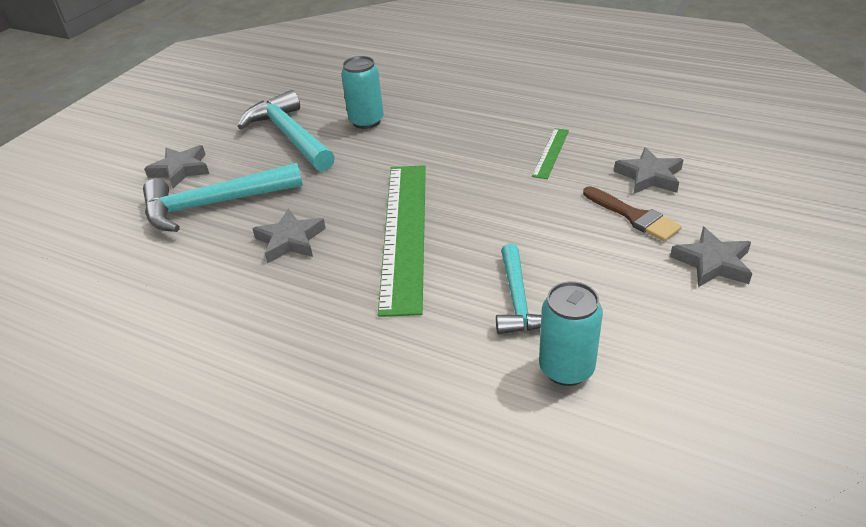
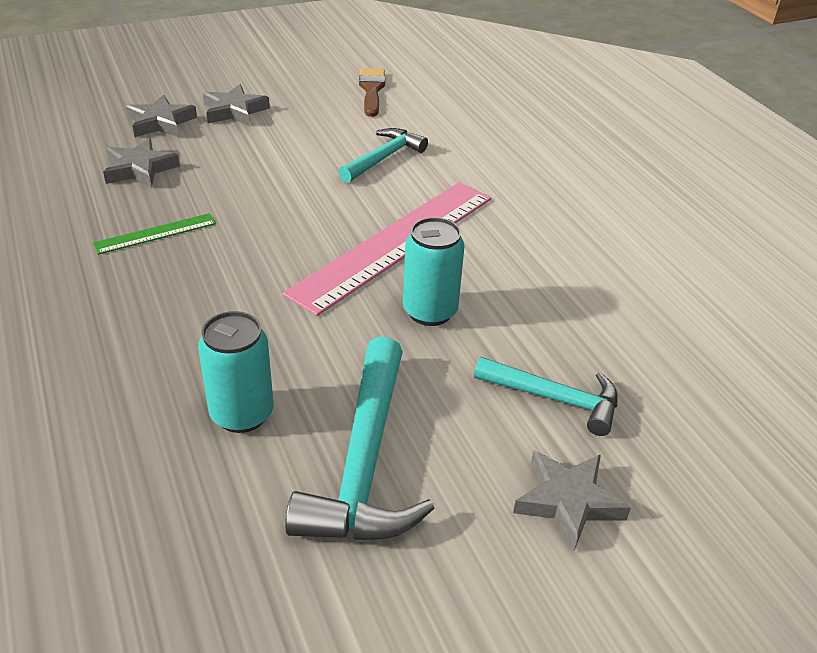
camera: 145 degrees left, 0 degrees up
(214, 204) = (555, 399): turquoise hammer -> turquoise hammer, size x0.62
(290, 240) = (504, 298): grey star -> grey star (161, 122)
(404, 233) = (395, 243): green ruler -> pink ruler
(566, 368) = (411, 120): turquoise can -> turquoise can (430, 311)
(634, 216) = (215, 154): brown brush -> brown brush (372, 90)

